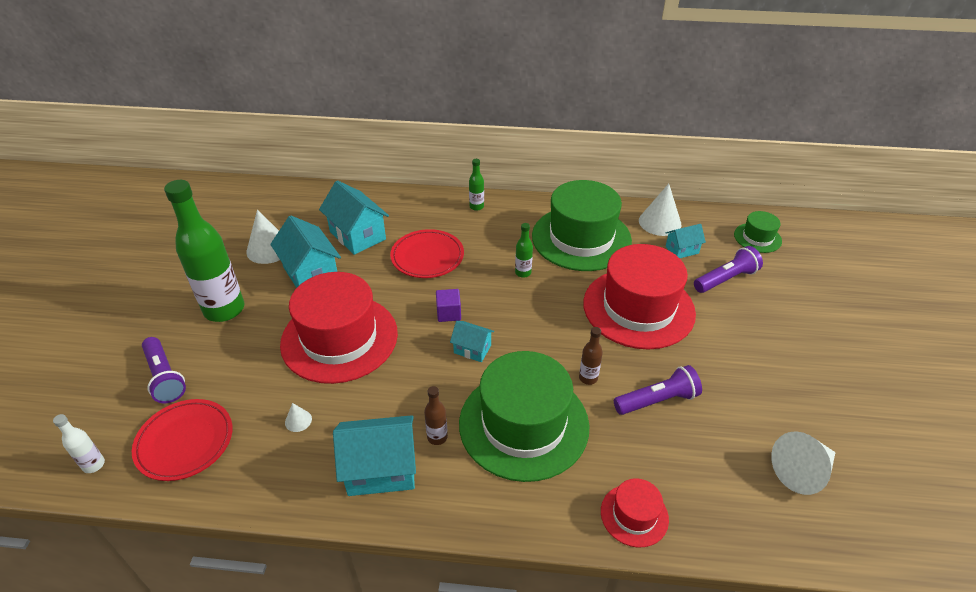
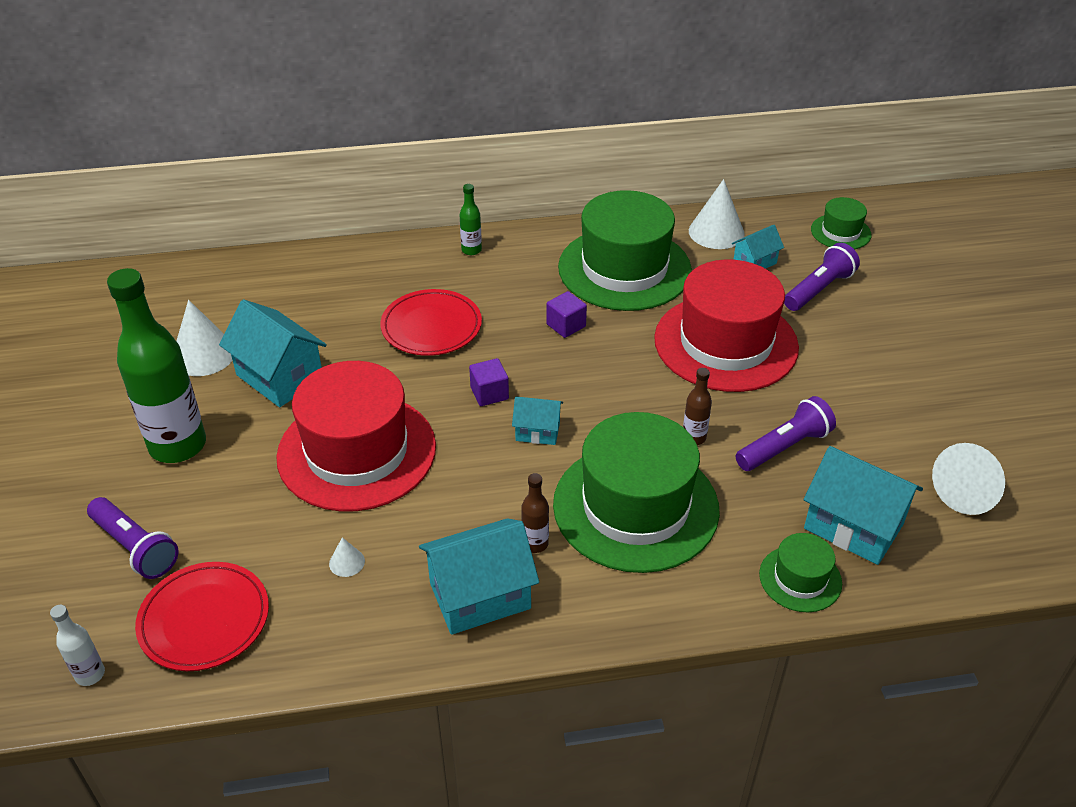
camera: 15 degrees left, 0 degrees up
(357, 235) = (323, 315): turquoise house -> turquoise house (853, 526)
(523, 273) = (566, 325): green bottle -> purple cube
(634, 515) = (800, 578): red hat -> green hat

